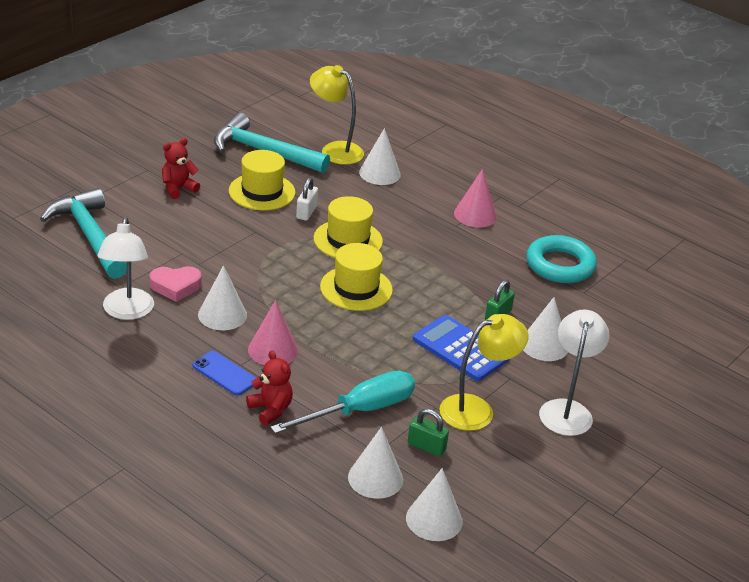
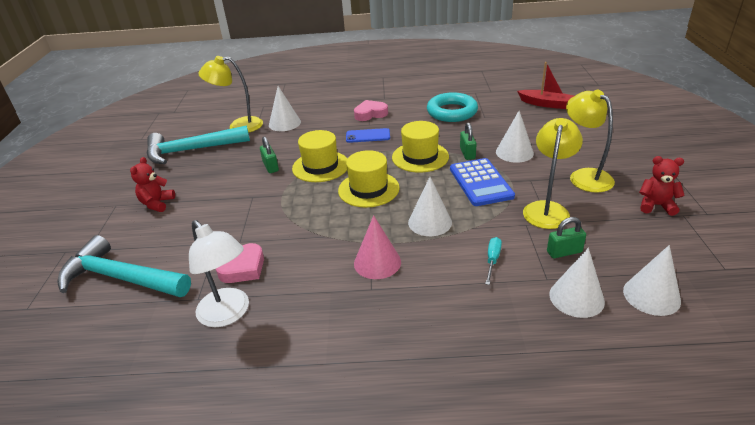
camera: 35 degrees left, 0 degrees up
(222, 315) = (307, 264): white cone -> white cone (430, 222)
(224, 373) = (370, 304): blue phone -> blue phone (368, 136)
(262, 192) = (223, 172): yellow hat -> yellow hat (420, 157)
(270, 409) = (440, 305): red teddy bear -> red teddy bear (656, 205)
(306, 212) = (270, 167): white padlock -> green padlock
(360, 411) = (492, 260): turquoise screwdriver -> turquoise screwdriver, size x0.46
(461, 349) = (480, 182): blue calculator -> blue calculator turned 105 degrees counterclockwise
(475, 215) = (370, 114): pink cone -> pink heart
(567, 410) = (584, 176): white lamp -> yellow lamp
(678, 322) = (546, 104): none -> red boat

